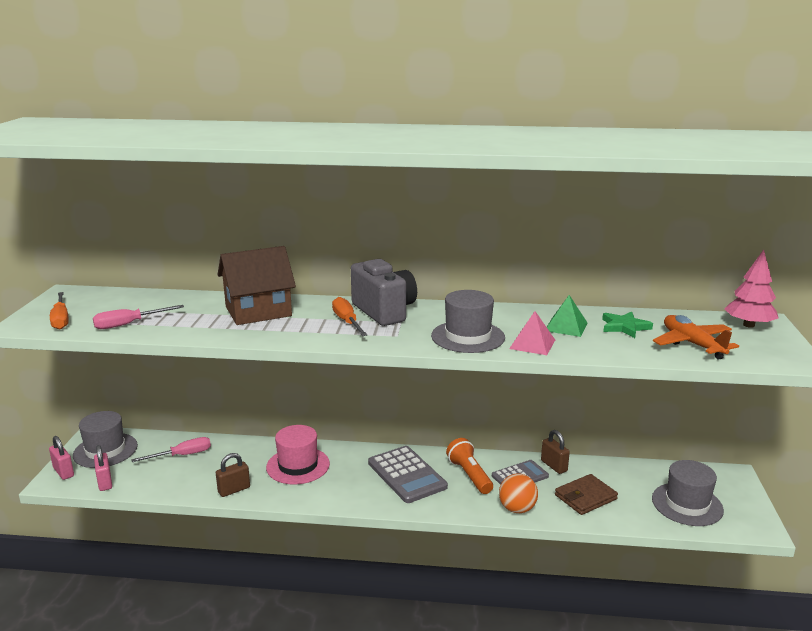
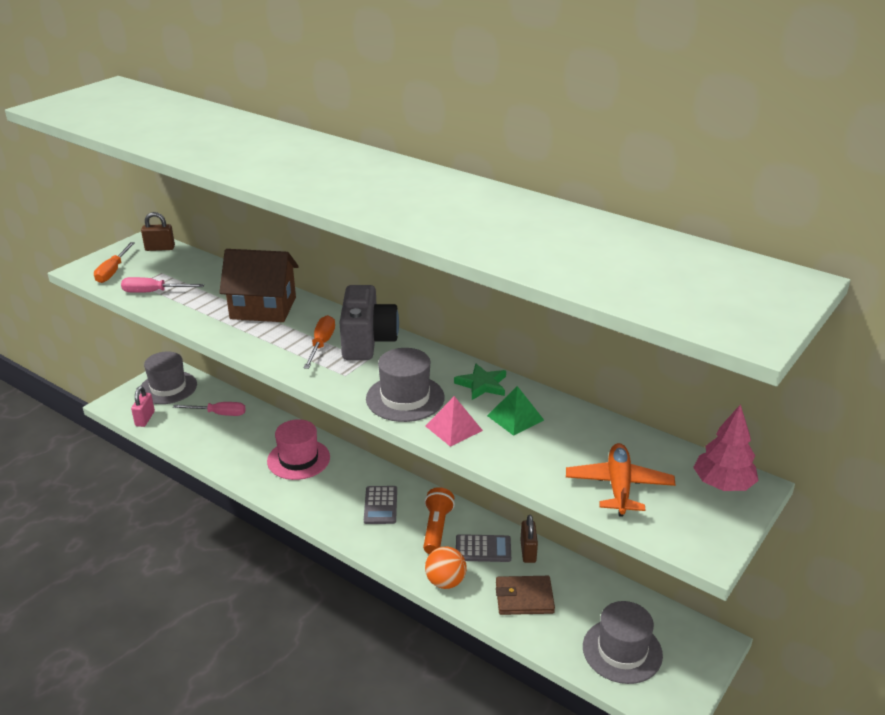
camera: 30 degrees right, 10 degrees up
(63, 472) = (125, 398): pink padlock -> none
(234, 490) = (229, 463): brown padlock -> brown padlock (160, 248)
(406, 475) = (380, 505): grey calculator -> grey calculator, size x0.63
(624, 327) = (576, 439): green star -> green star (482, 384)

